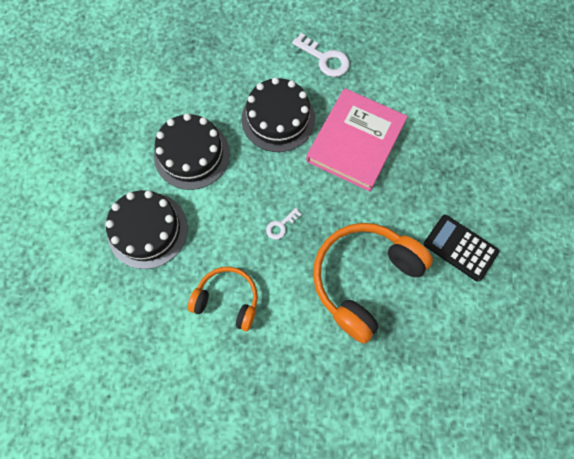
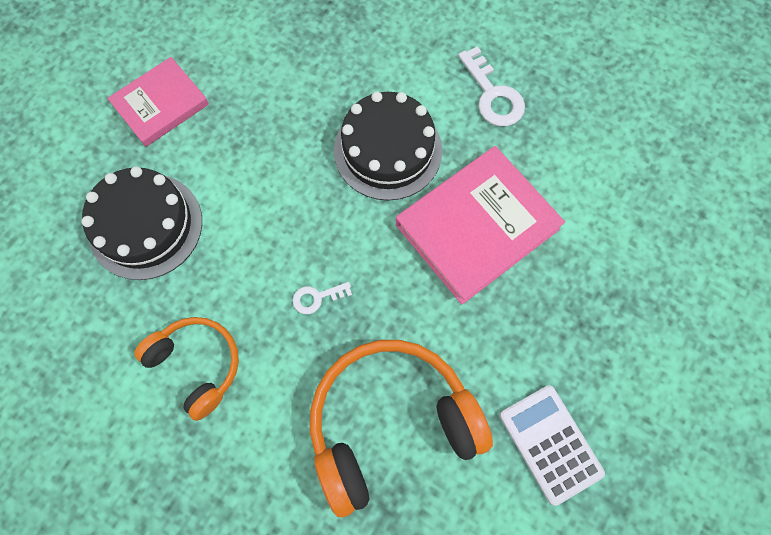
camera: 25 degrees right, 0 degrees up
(116, 150) = (161, 105): none -> pink book
(192, 154) = (251, 151): black cake -> none
(460, 248) = (550, 443): black calculator -> white calculator

